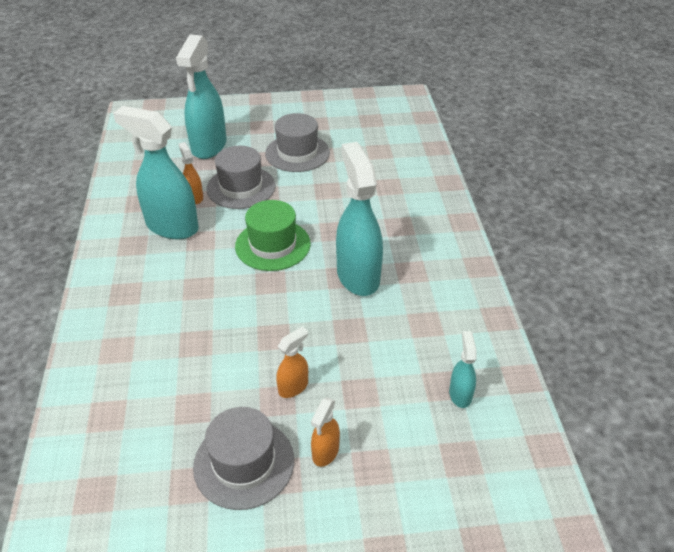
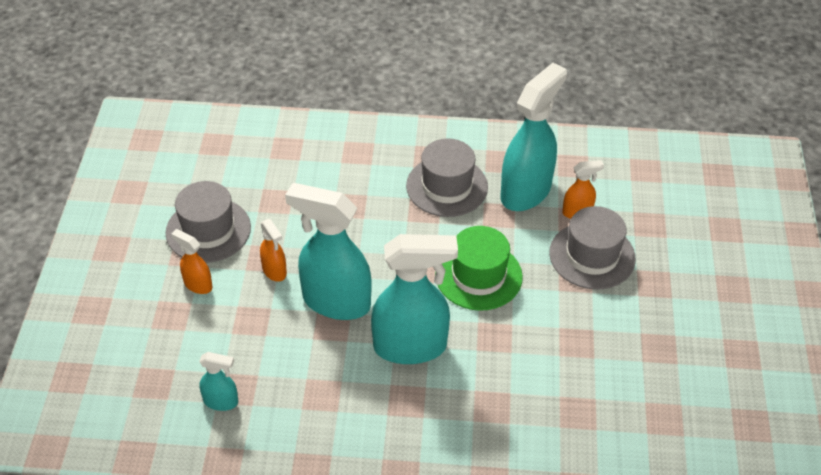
camera: 100 degrees right, 5 degrees up
(209, 146) = (685, 230): turquoise spray bottle -> turquoise spray bottle (335, 302)
(297, 153) = (664, 321): grey hat -> grey hat (447, 186)

